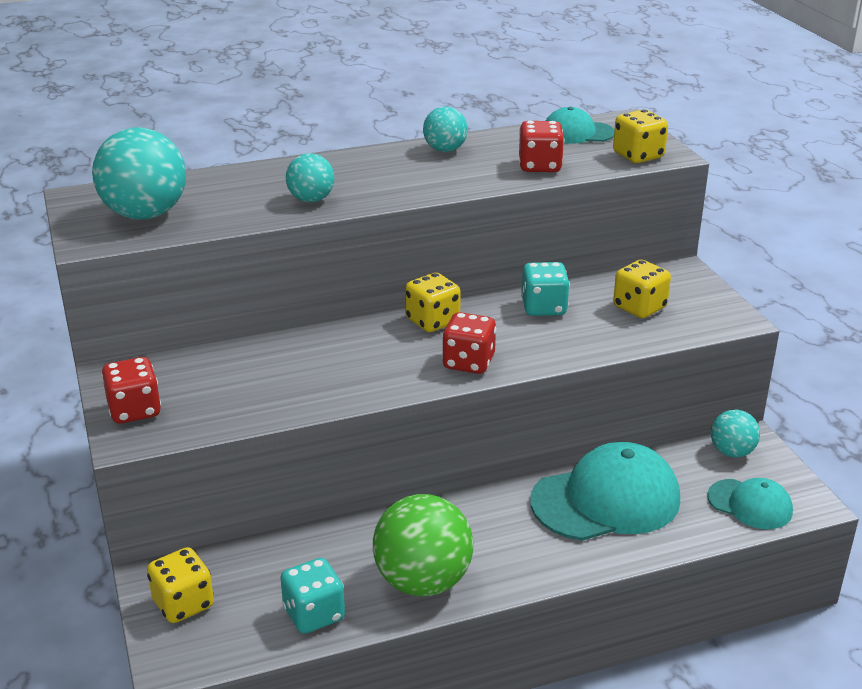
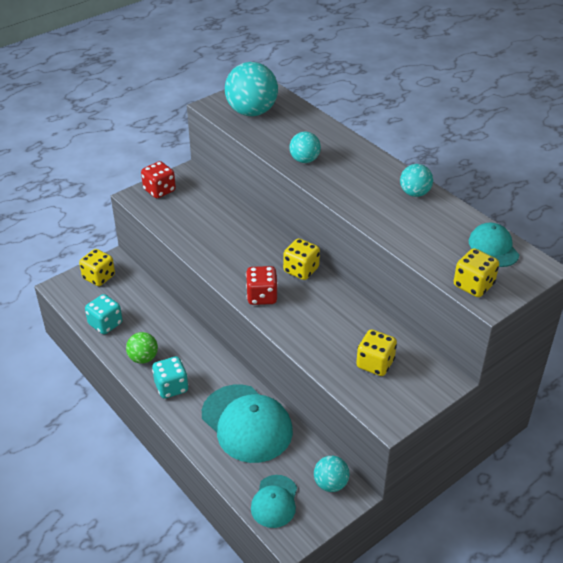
camera: 70 degrees right, 10 degrees up
(423, 581) = (143, 358): green ball -> green ball, size x0.55
(539, 166) = (418, 240): red dice -> none
(543, 308) = (346, 316): turquoise dice -> turquoise dice (171, 387)

